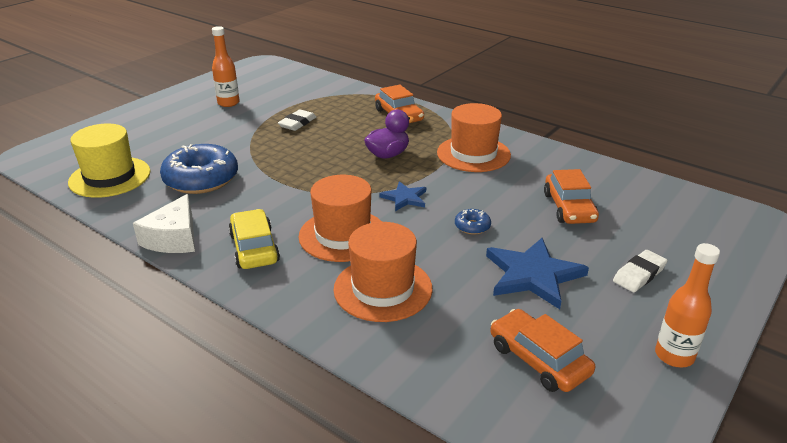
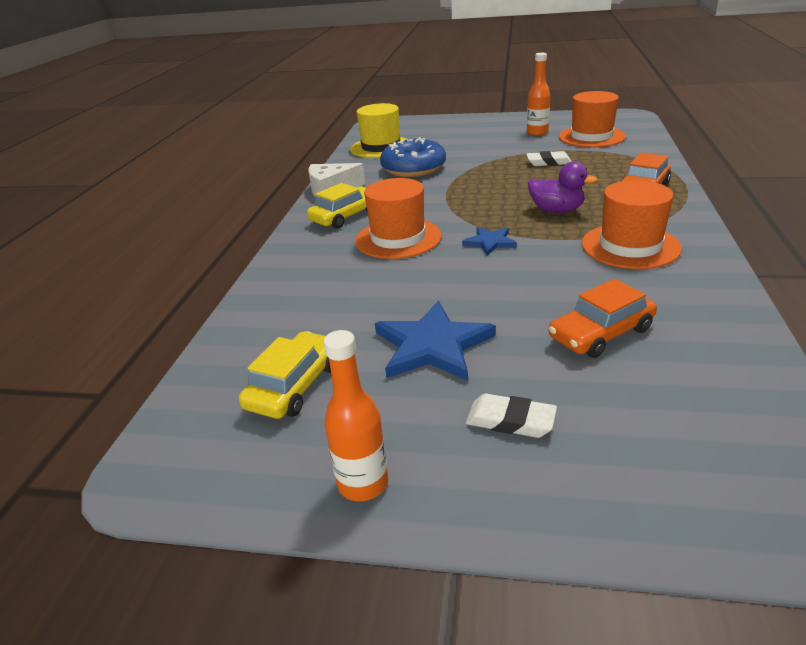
camera: 65 degrees right, 0 degrees up
(383, 289) = (339, 279): orange hat -> orange hat (591, 137)
(472, 226) = (483, 288): blue donut -> none
(538, 359) = (295, 385): orange car -> yellow car

